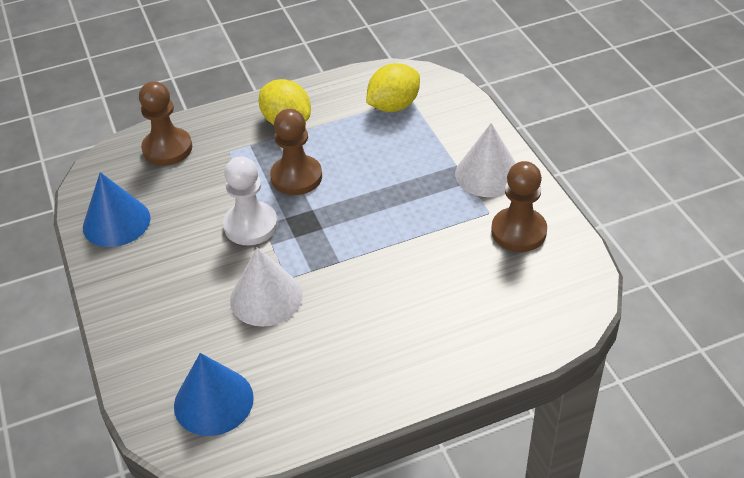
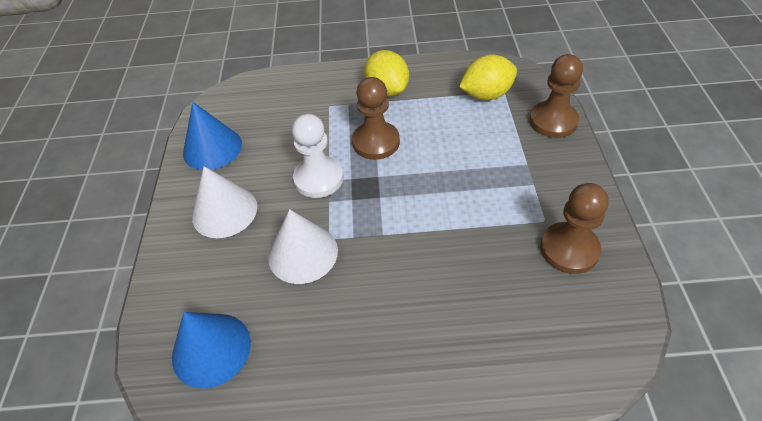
camera: 20 degrees right, 5 degrees up
(167, 148) = (281, 93): brown pawn -> brown pawn (553, 121)
(488, 174) = (555, 180): white cone -> white cone (224, 211)

